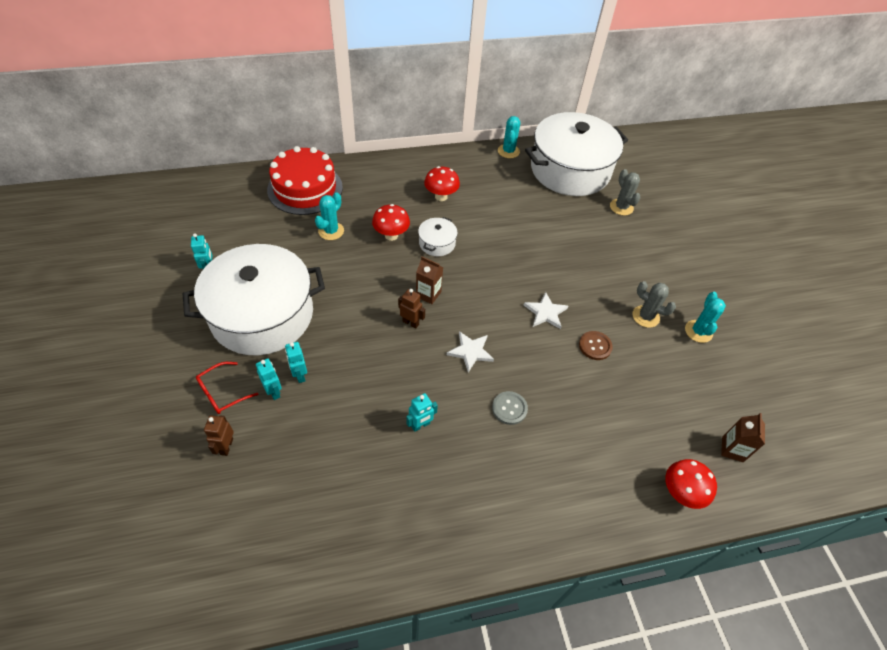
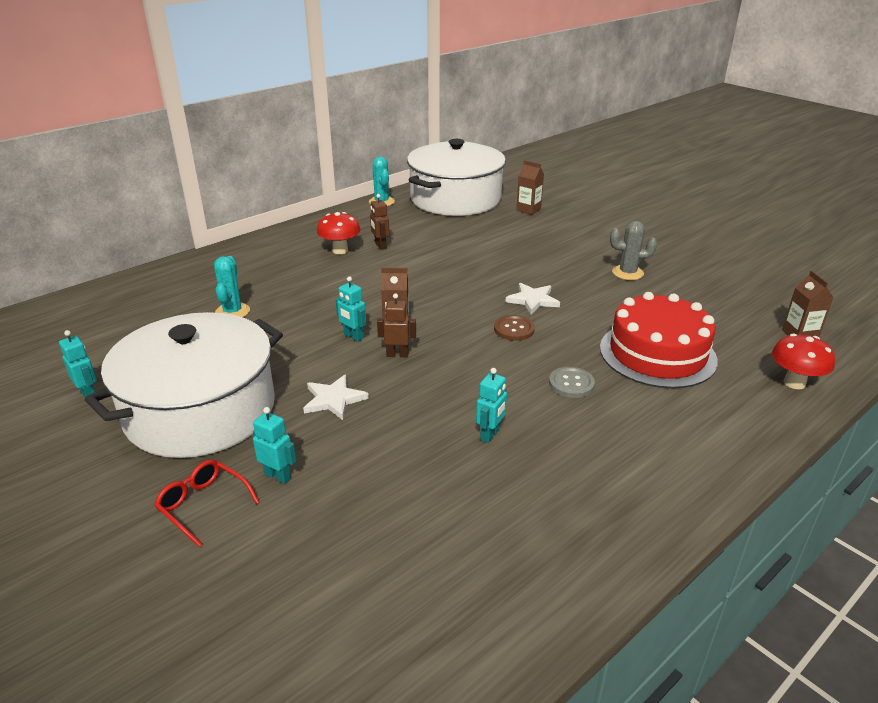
camera: 25 degrees left, 20 degrees down
(222, 393) = (203, 505): red glasses -> red glasses turned 105 degrees clockwise
(226, 446) = (254, 558): brown robot -> brown robot (380, 246)
(300, 375) = (300, 447): turquoise robot -> turquoise robot (353, 337)
(305, 188) = (168, 287): red cake -> red cake (657, 353)
(391, 235) = (310, 294): red mushroom -> none
(437, 243) = (368, 285): white pot -> none
(470, 351) = (486, 354): white star -> white star (334, 399)
(595, 346) = (605, 308): brown button -> brown button (514, 329)
(621, 207) = (528, 209): grey cactus -> brown carton
(698, 331) = (683, 268): turquoise cactus -> none

